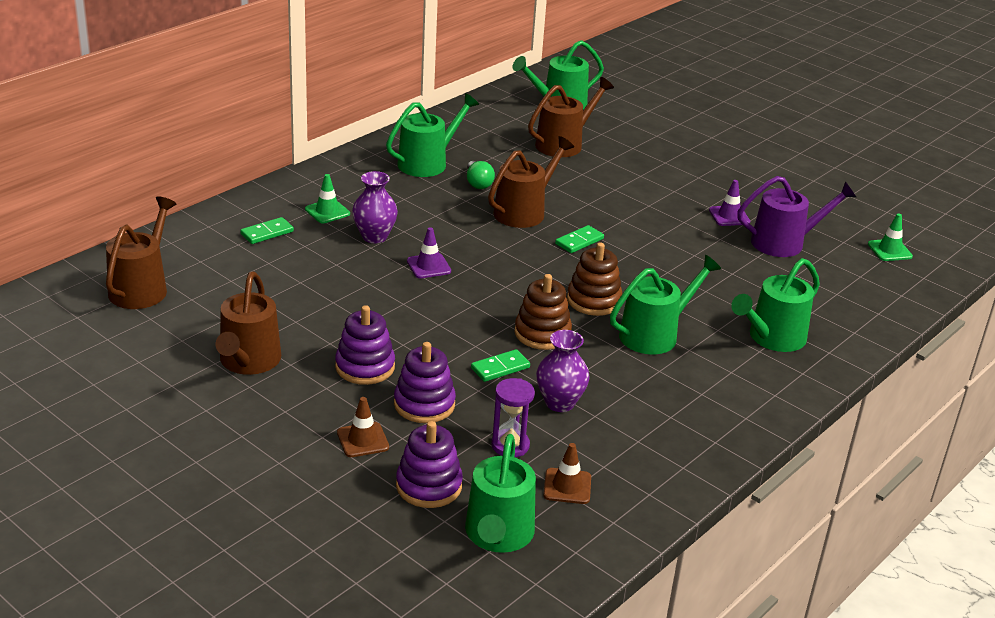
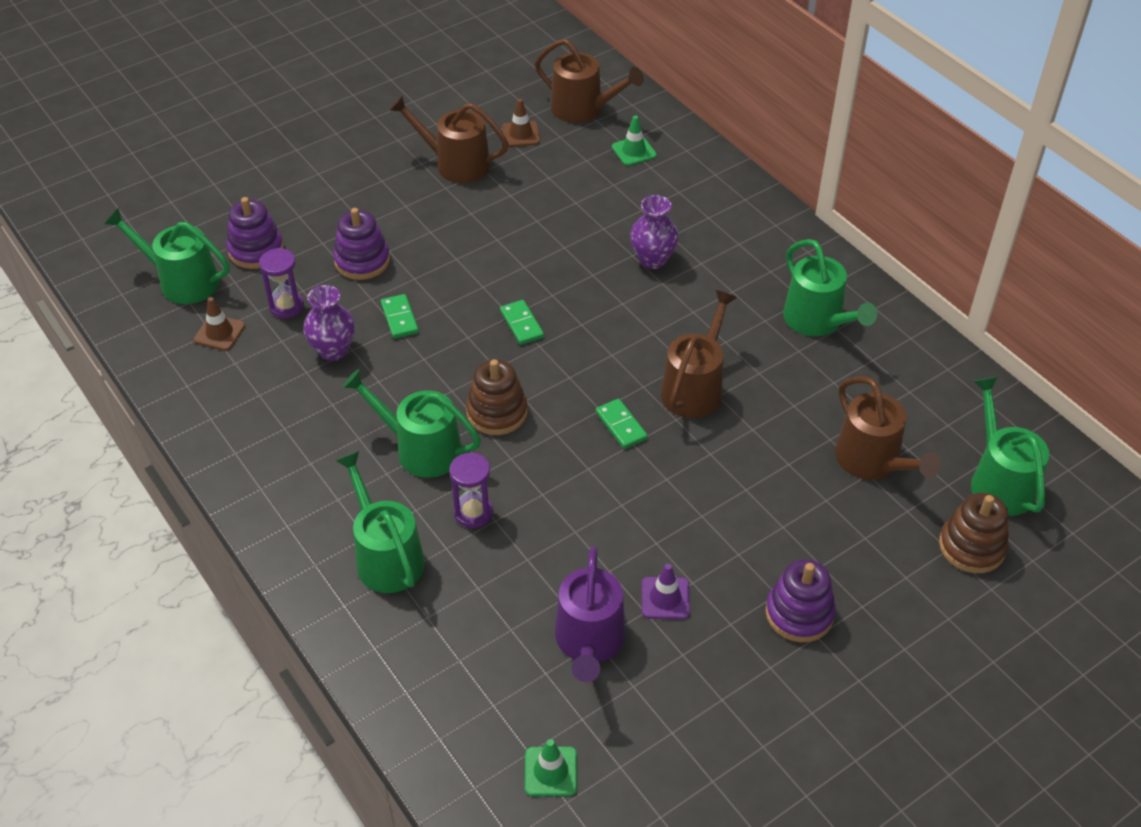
camera: 105 degrees right, 15 degrees up
(267, 233) = (669, 186): green domino -> green domino (521, 324)
(327, 211) = (708, 230): green traffic cone -> green traffic cone (634, 151)
(363, 440) = (328, 220): brown traffic cone -> brown traffic cone (521, 134)
(365, 367) = (428, 231): purple stacking toy -> purple stacking toy (799, 613)
(428, 266) = (588, 292): purple traffic cone -> none
(478, 183) = (765, 358): green light bulb -> none
(524, 211) = (695, 388): brown watering can -> brown watering can turned 120 degrees counterclockwise
(542, 333) = (447, 359): brown stacking toy -> brown stacking toy (972, 547)
(654, 334) = (421, 449): green watering can -> green watering can turned 135 degrees clockwise
(704, 301) = (473, 512): none -> purple hourglass

